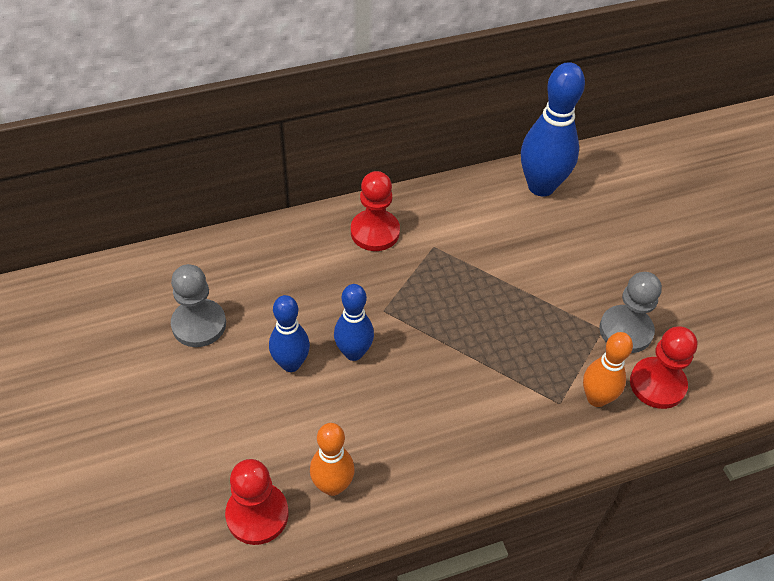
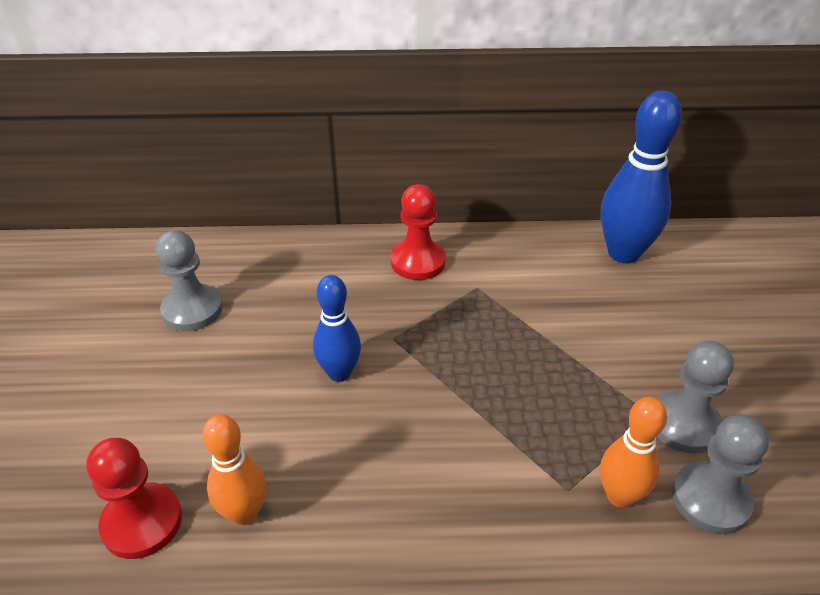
camera: 20 degrees right, 10 degrees down
(291, 364) = (265, 369): blue bowling pin -> none
(657, 384) = (710, 499): red pawn -> grey pawn

